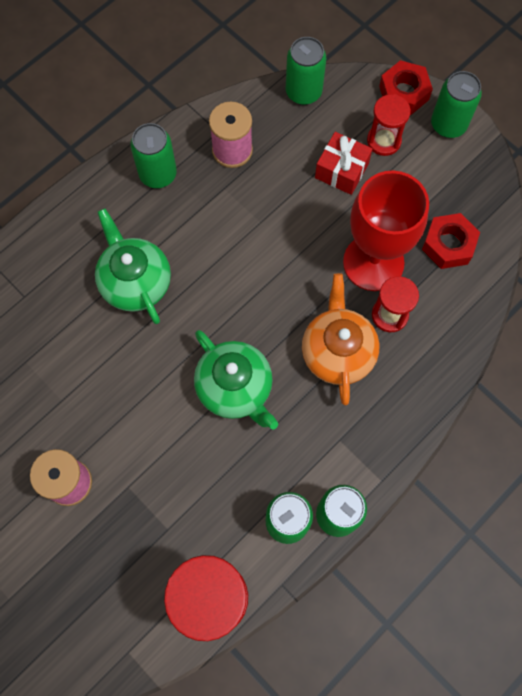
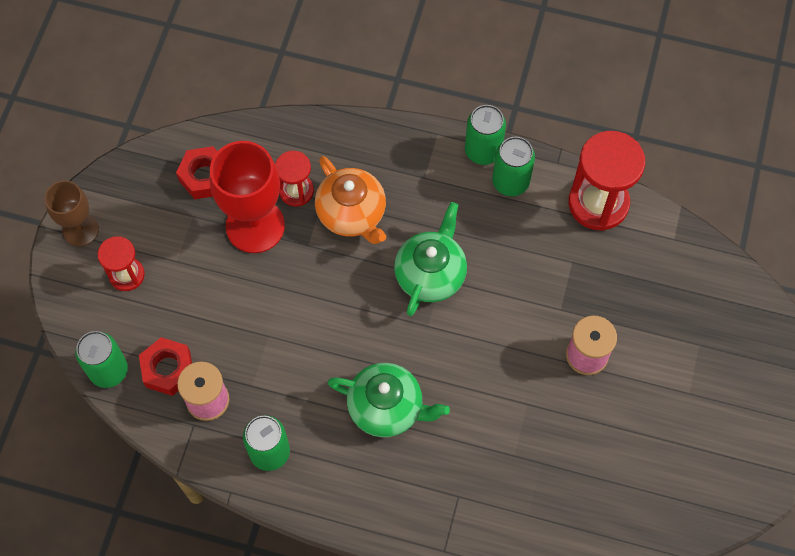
camera: 120 degrees left, 5 degrees down
(135, 282) = (387, 408): green teapot -> green teapot turned 105 degrees counterclockwise
(337, 351) = (352, 214): orange teapot -> orange teapot turned 90 degrees counterclockwise
(341, 170) = (177, 295): red gift -> none
(404, 93) = (64, 282): red nut -> red nut (168, 369)
(448, 125) = (80, 230): green can -> brown goblet

